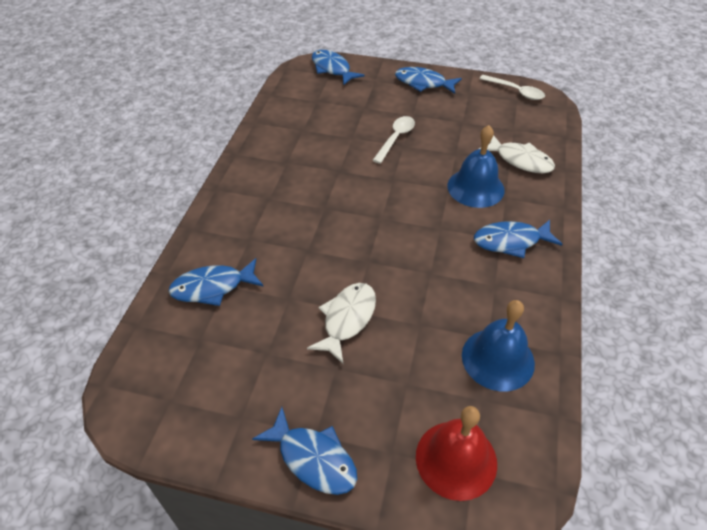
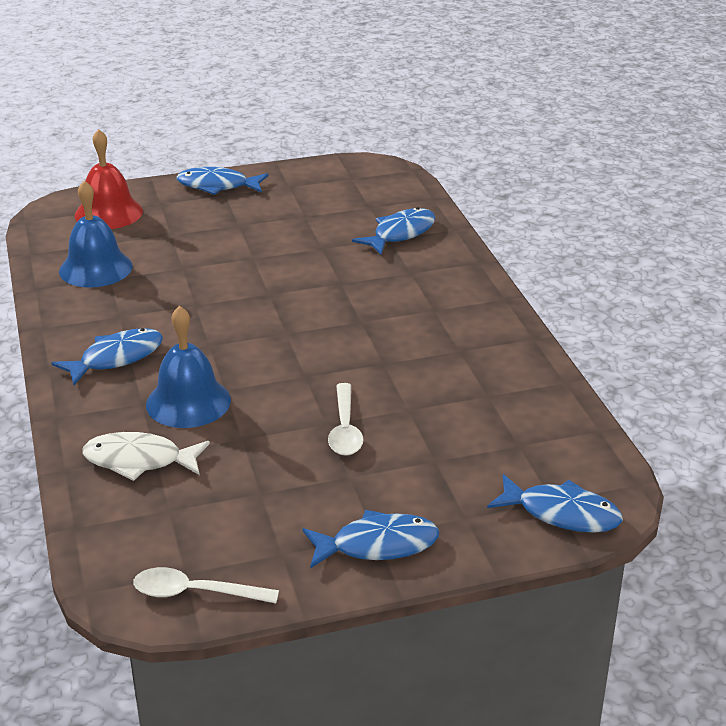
camera: 150 degrees right, 15 degrees down
(347, 319) = (254, 251): white fish -> none

